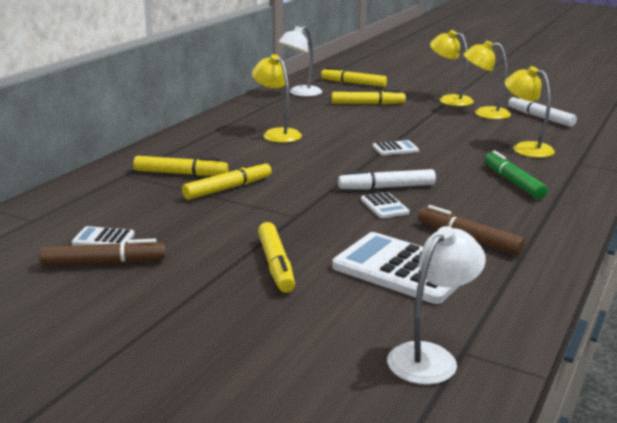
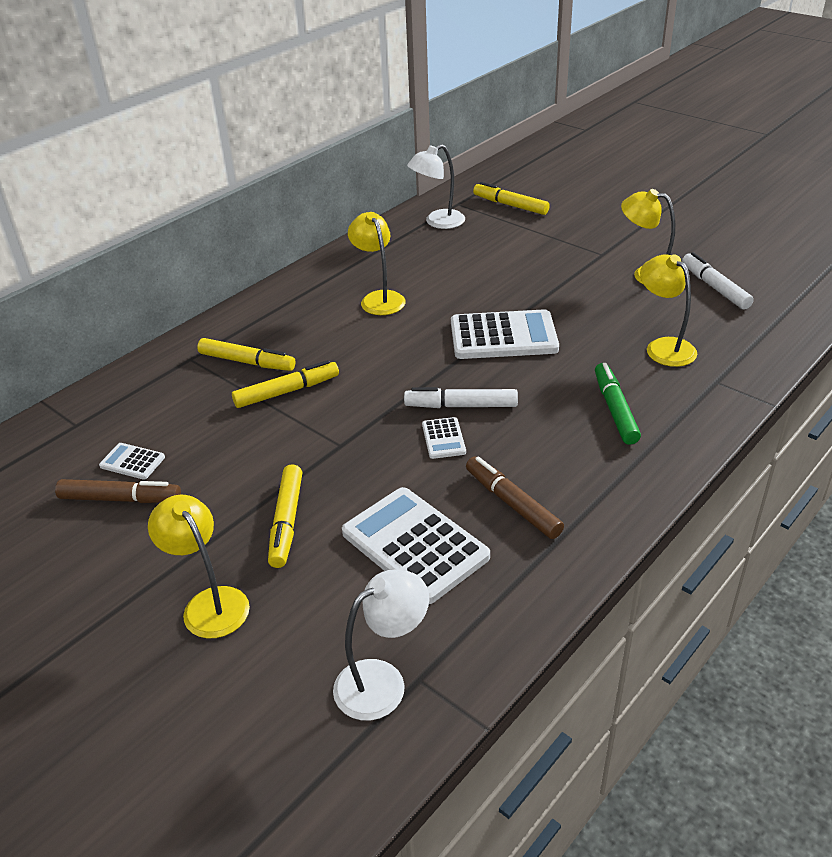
camera: 15 degrees right, 15 degrees up
(367, 104) = (509, 248): yellow marker -> none
(395, 149) = (503, 336): white calculator -> white calculator, size x2.13
(449, 100) = (615, 245): yellow lamp -> yellow lamp (209, 603)

